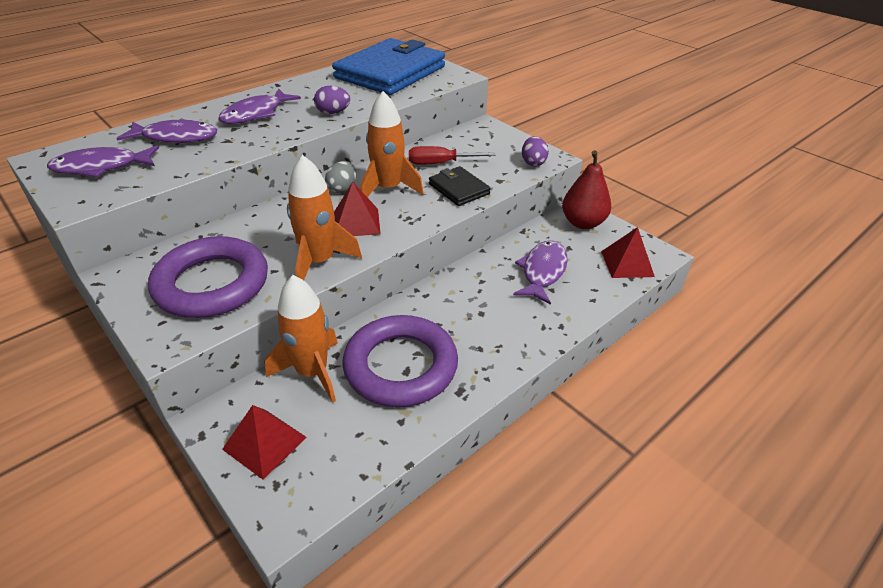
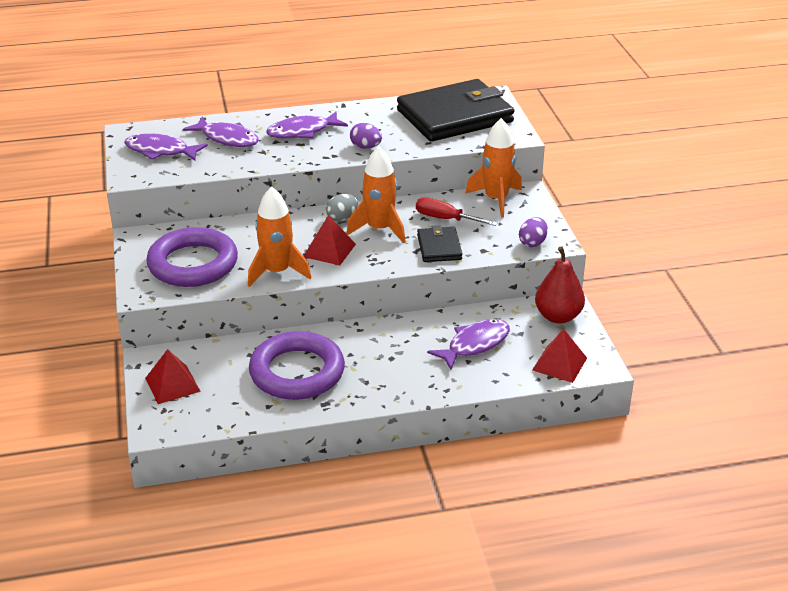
camera: 30 degrees right, 5 degrees down
(312, 372) = (233, 353): orange rocket -> orange rocket (496, 199)
(390, 72) = (455, 116): blue wallet -> black wallet

